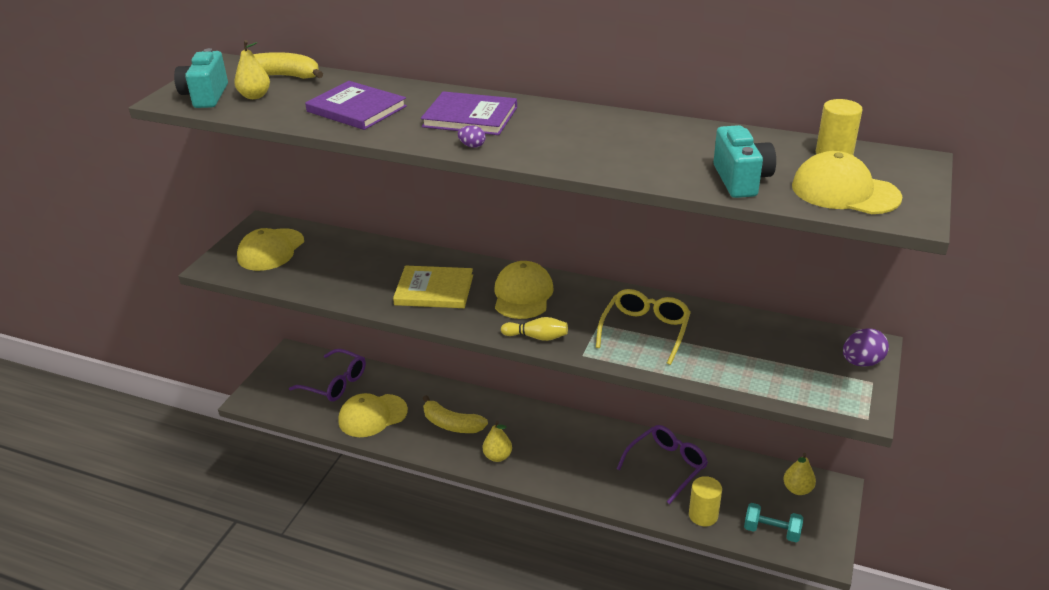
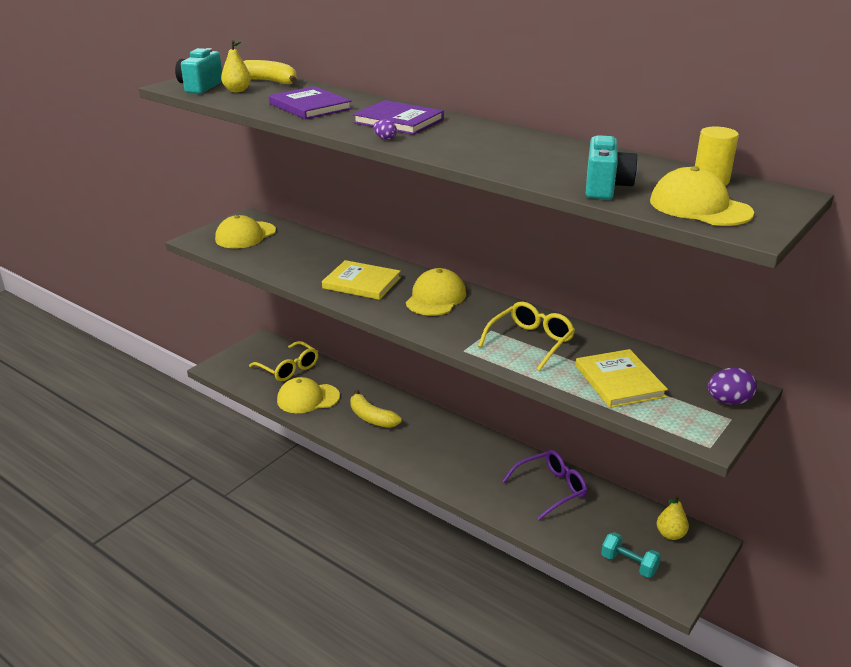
camera: 15 degrees right, 5 degrees down
(335, 383) = (289, 368): purple glasses -> yellow glasses
(497, 456) = (400, 450): yellow pear -> none
(537, 337) = (430, 330): yellow bowling pin -> none
(703, 515) = (567, 536): yellow cylinder -> none
(751, 360) = (619, 381): none -> yellow book

